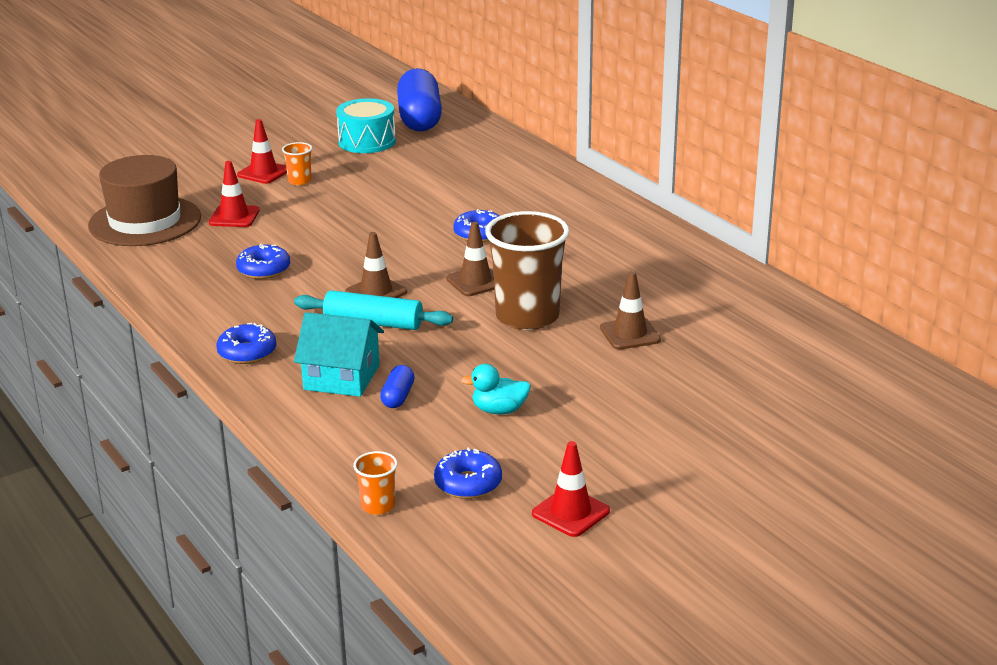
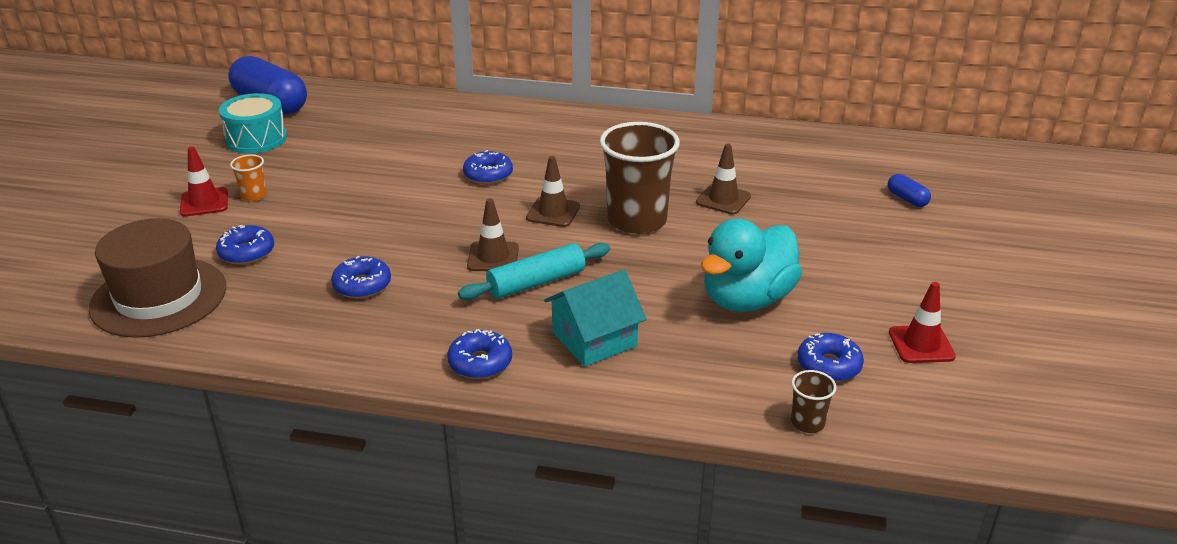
camera: 45 degrees left, 5 degrees up
(234, 217) = (247, 252): red traffic cone -> blue donut
(378, 506) = (807, 423): orange cup -> brown cup
(398, 397) = (663, 330): blue capsule -> blue capsule (907, 199)
(499, 410) = (747, 299): turquoise duck -> turquoise duck, size x2.07

